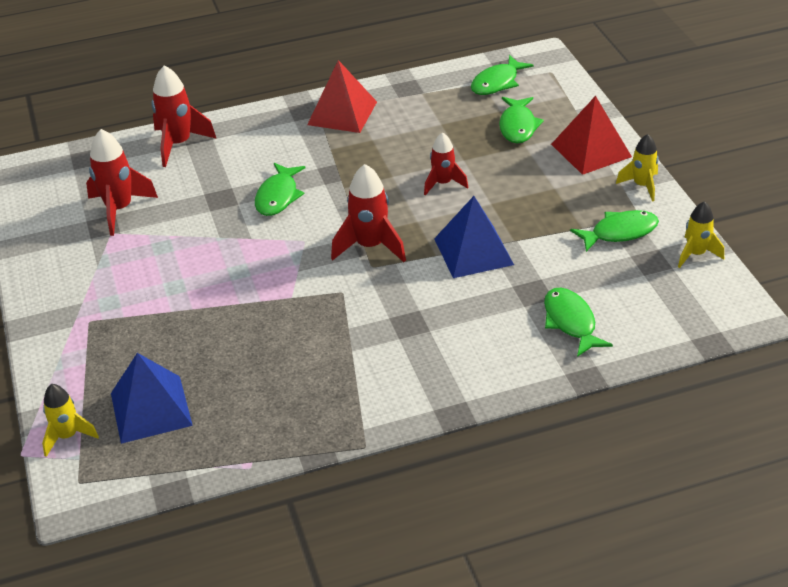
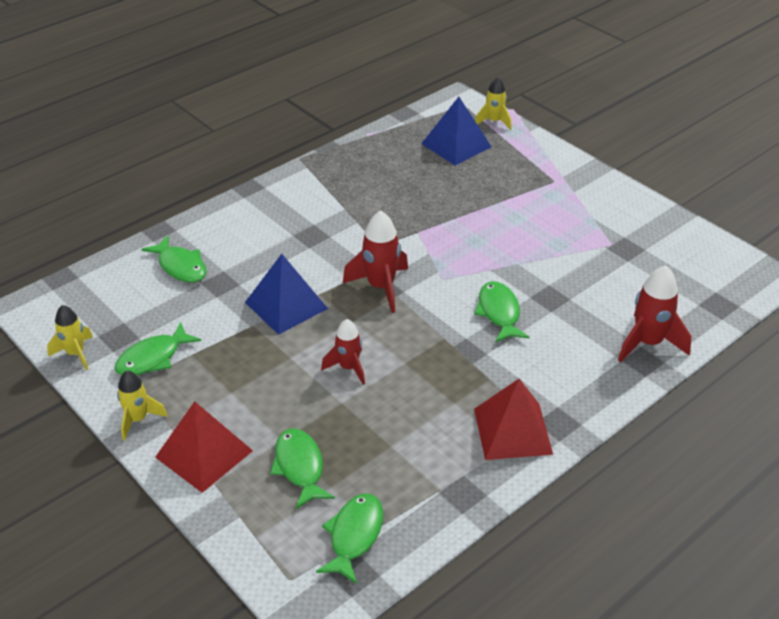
camera: 155 degrees right, 0 degrees up
(119, 209) = (628, 265): red rocket -> none

